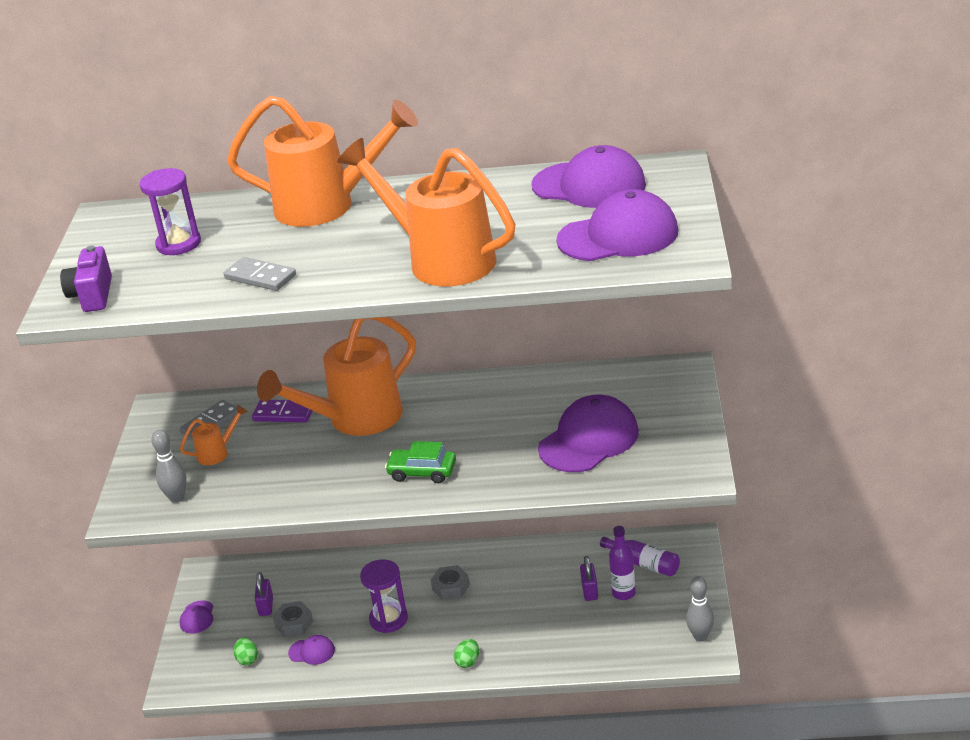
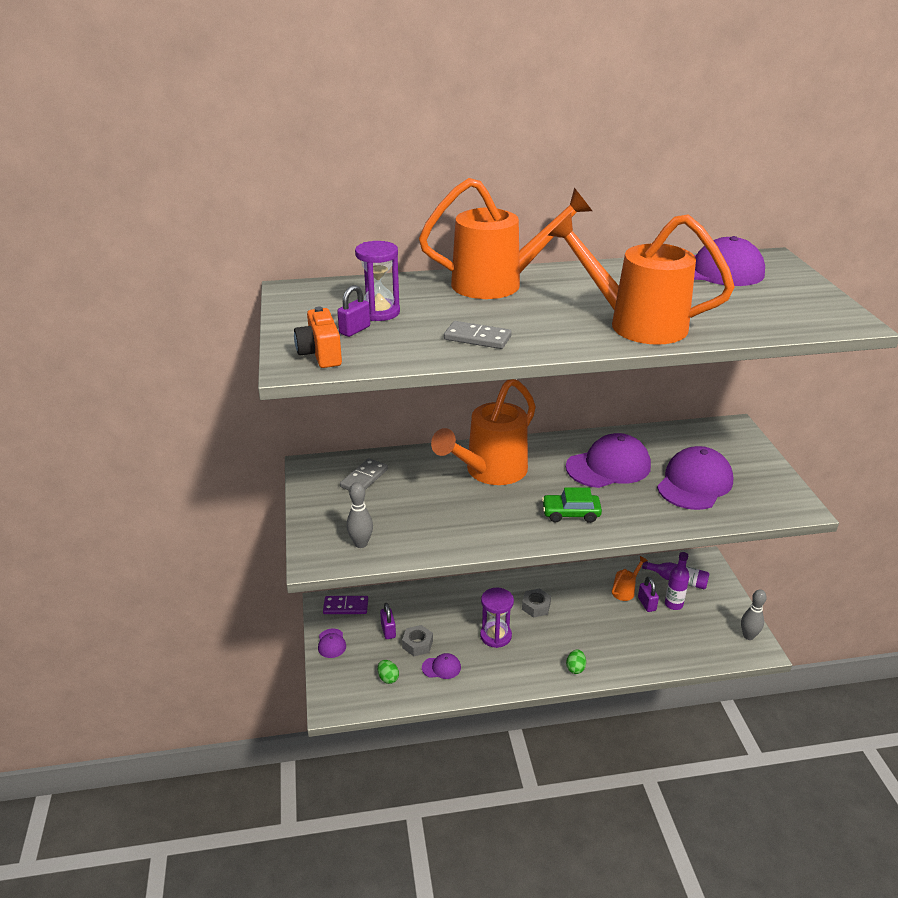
camera: 15 degrees left, 0 degrees up
(92, 295) = (320, 354): purple camera -> orange camera
(141, 266) = (355, 330): none -> purple padlock
(217, 453) = (381, 503): orange watering can -> orange watering can (625, 590)
(284, 413) = (425, 468): purple domino -> purple domino (346, 606)
(618, 236) = (775, 306): purple cap -> purple cap (608, 466)

